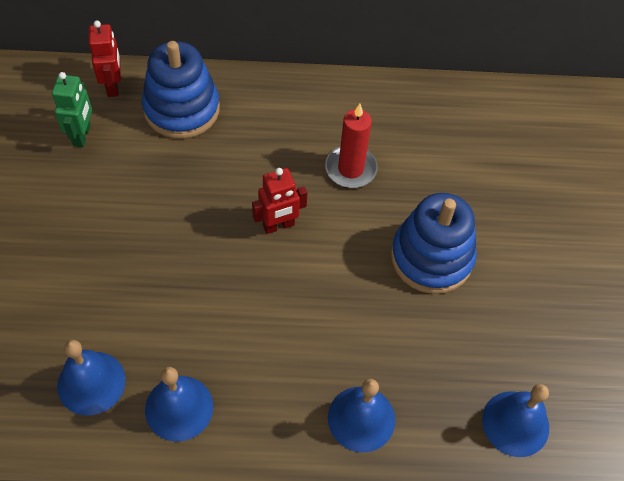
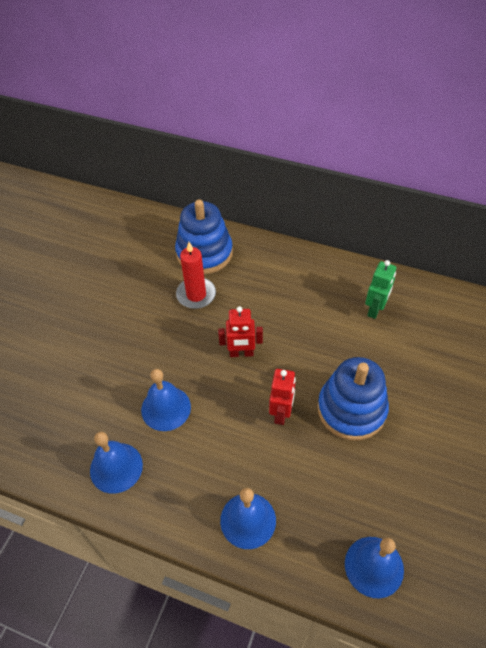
camera: 25 degrees right, 5 degrees down
(82, 135) = (129, 255): green robot -> green robot (375, 309)
(91, 383) = (64, 430): blue bell -> blue bell (166, 408)
(113, 86) = (164, 227): red robot -> red robot (281, 413)
(350, 169) = (312, 325): red candle -> red candle (196, 295)

